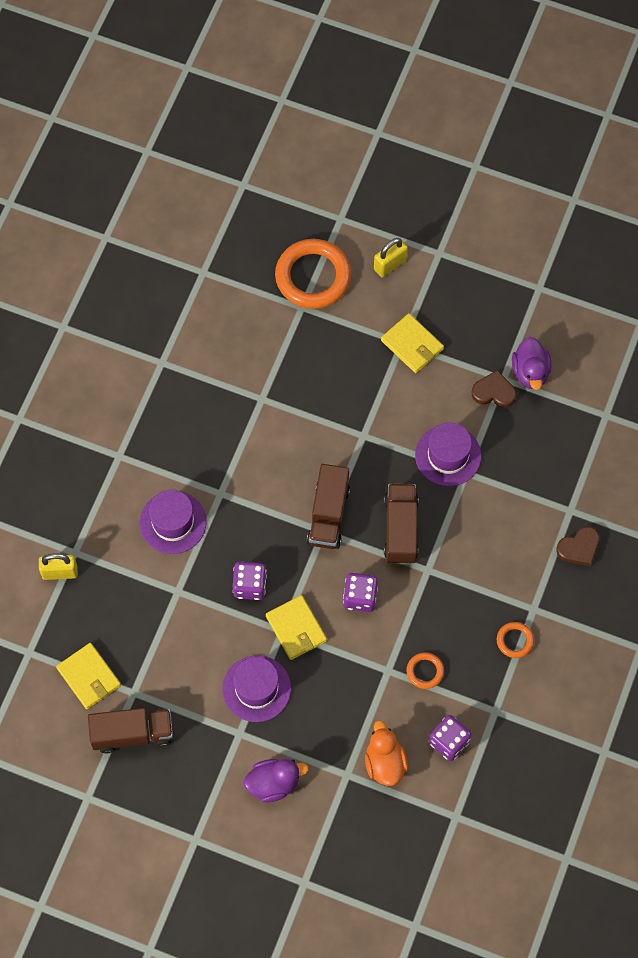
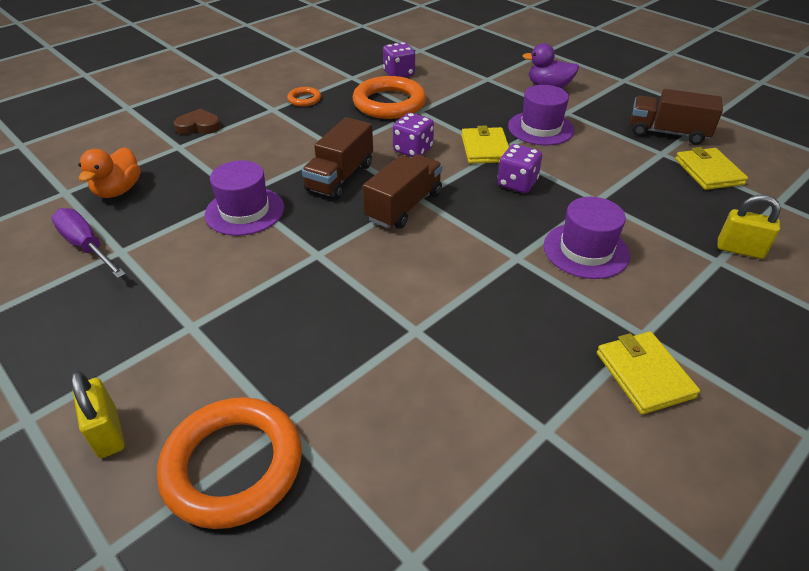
camera: 155 degrees left, 25 degrees down
(385, 763) = (454, 76): orange duck -> orange duck (118, 190)
(390, 265) = (108, 433): yellow padlock -> yellow padlock turned 75 degrees clockwise
(412, 345) = (181, 319): yellow wallet -> yellow wallet (644, 374)
(425, 671) = (389, 103): orange ring -> orange ring, size x2.16
(494, 392) = (143, 243): brown heart -> none
(530, 372) = (87, 246): purple duck -> purple screwdriver

